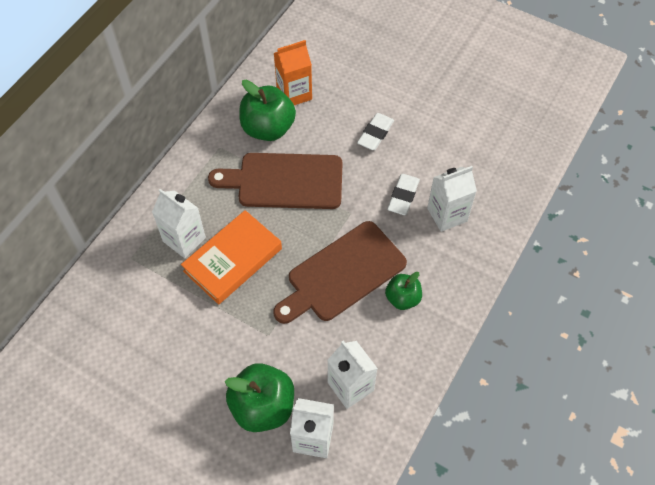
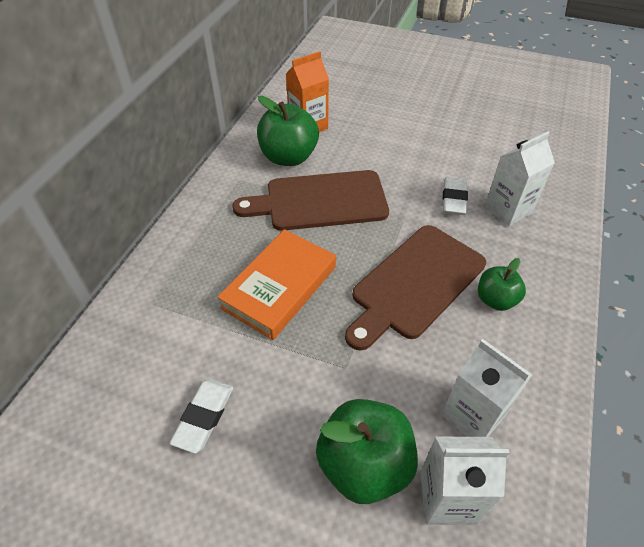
camera: 10 degrees left, 10 degrees down
(184, 239) = (215, 273): white carton -> none
(375, 134) = (403, 149): white eraser -> white eraser (204, 417)

